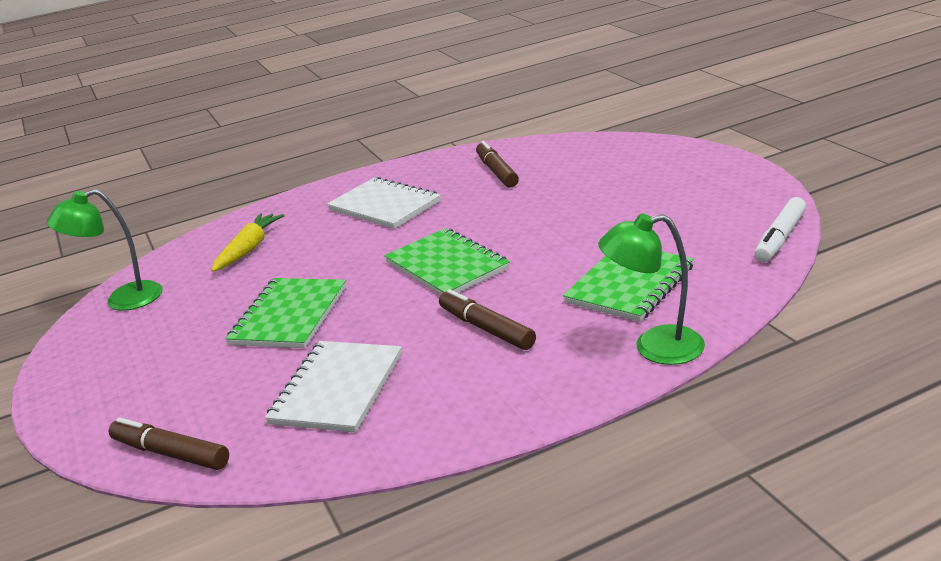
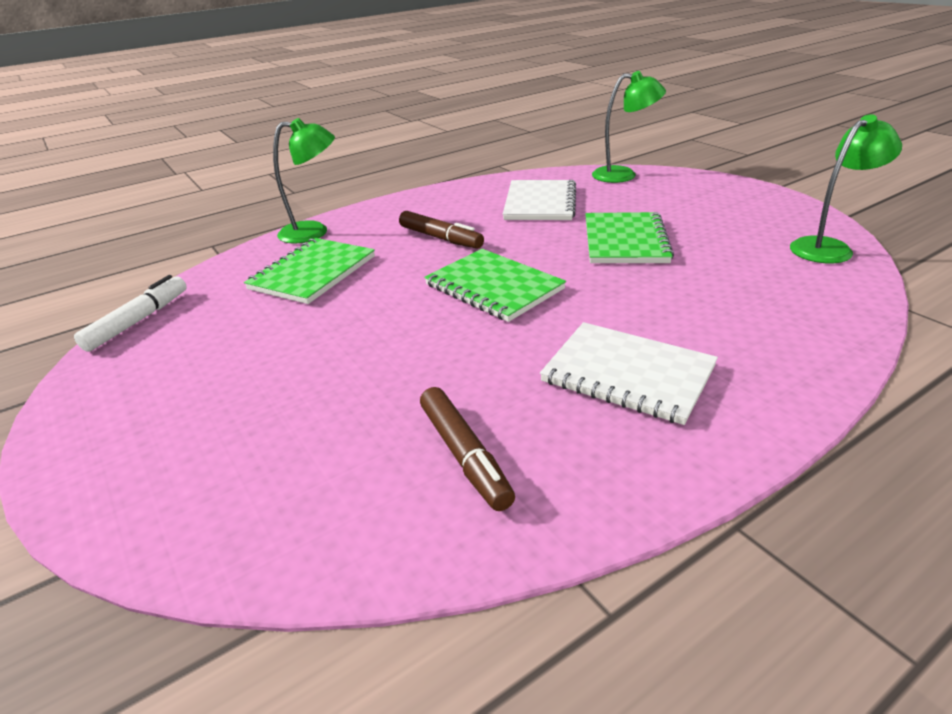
camera: 170 degrees right, 5 degrees up
(171, 453) = (623, 175): brown marker -> green lamp
(249, 249) = (761, 303): yellow carrot -> none

